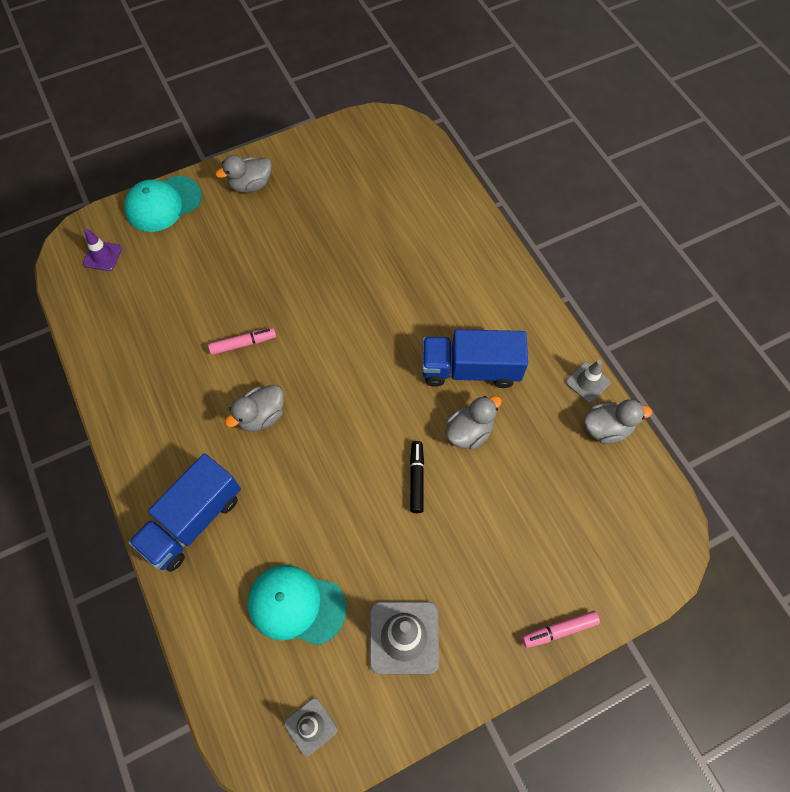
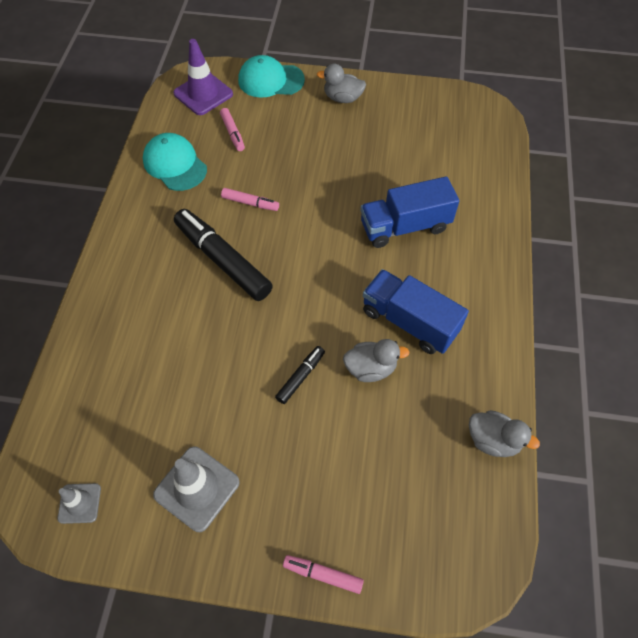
camera: 35 degrees right, 5 degrees down
(102, 256) = (203, 94): purple traffic cone -> purple traffic cone, size x1.74
(168, 281) = (233, 133): none -> pink marker
(193, 521) = (119, 303): blue truck -> blue truck (405, 226)
(261, 416) = (223, 260): grey duck -> black marker
(296, 605) = (140, 409): turquoise cap -> turquoise cap (175, 164)
(587, 382) = (504, 392): grey traffic cone -> none

